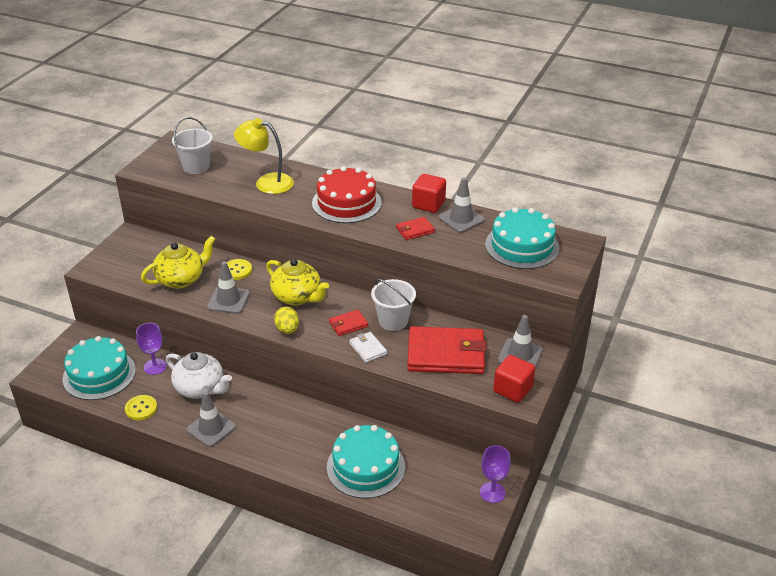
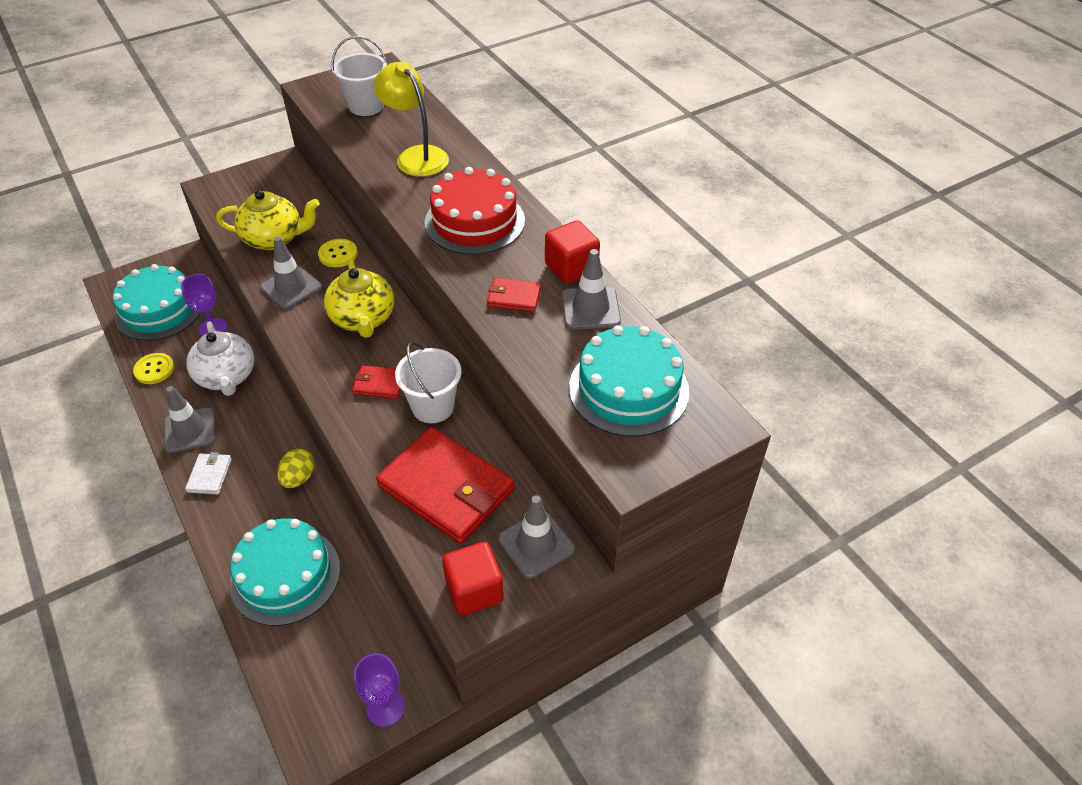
camera: 35 degrees right, 10 degrees up
(287, 329) = (310, 356): yellow egg -> yellow egg (298, 478)
(368, 348) = (366, 429): white wallet -> white wallet (210, 475)

